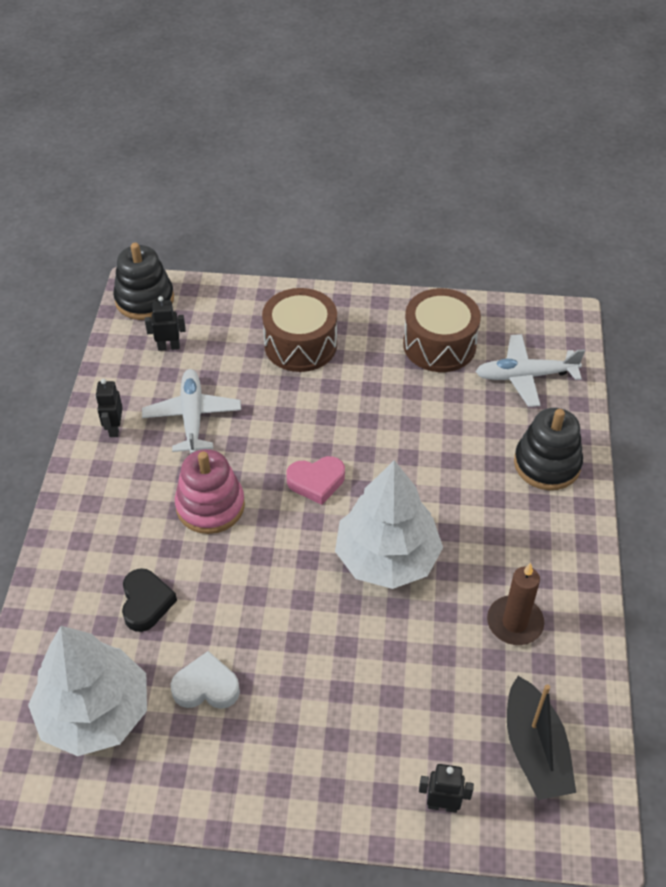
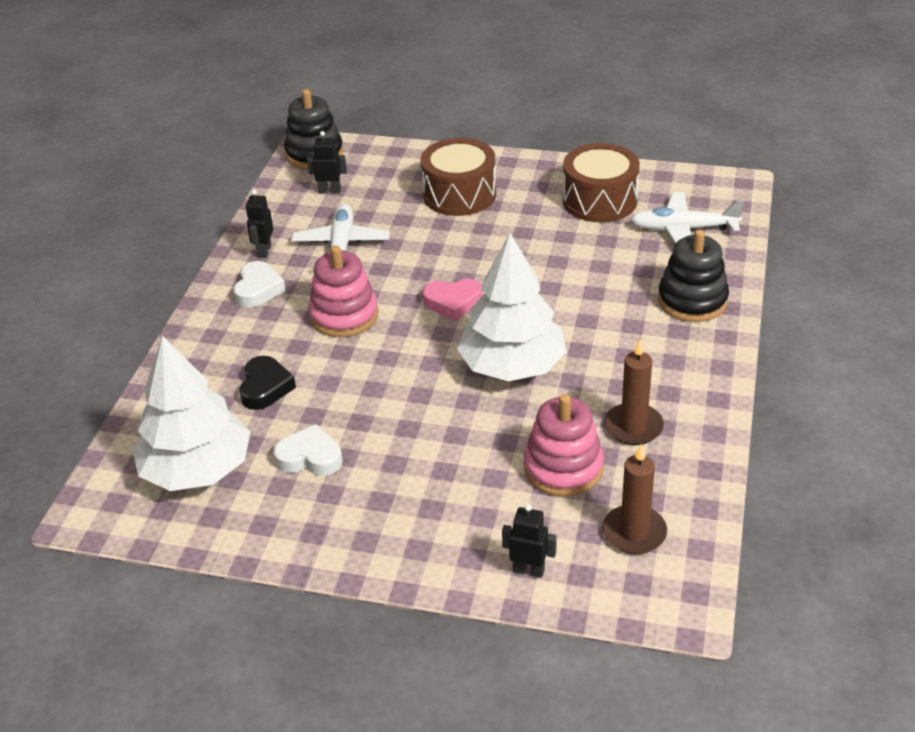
camera: 10 degrees right, 10 degrees down
(117, 478) = (258, 289): none -> white heart
(456, 678) = (563, 468): none -> pink stacking toy
(534, 750) = (634, 532): black boat -> brown candle

